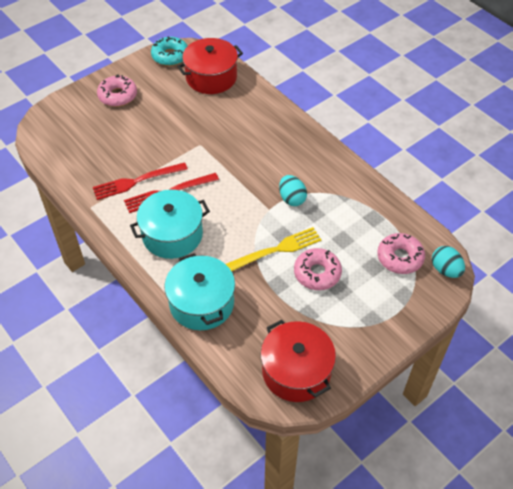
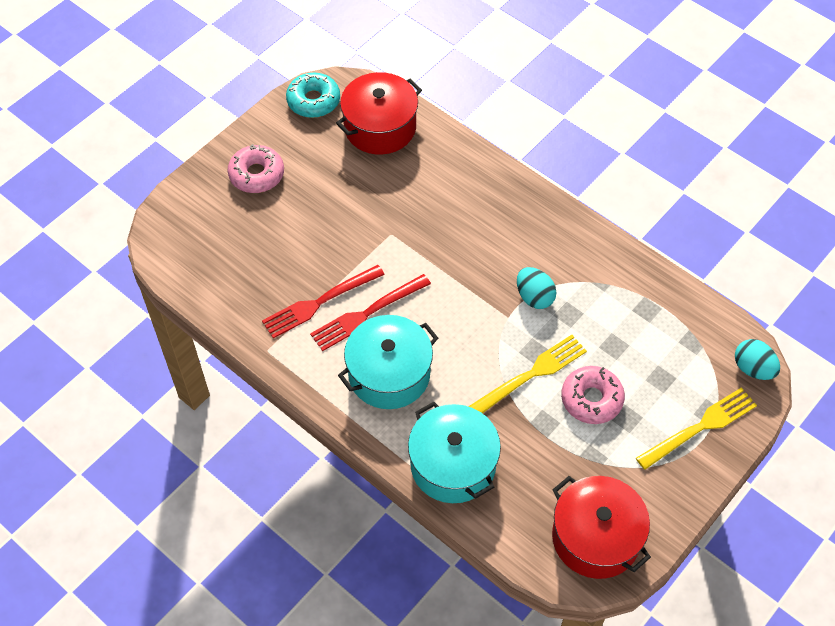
camera: 10 degrees left, 5 degrees up
(396, 304) = (700, 427): none -> yellow fork
(400, 258) = (692, 360): pink donut -> none

